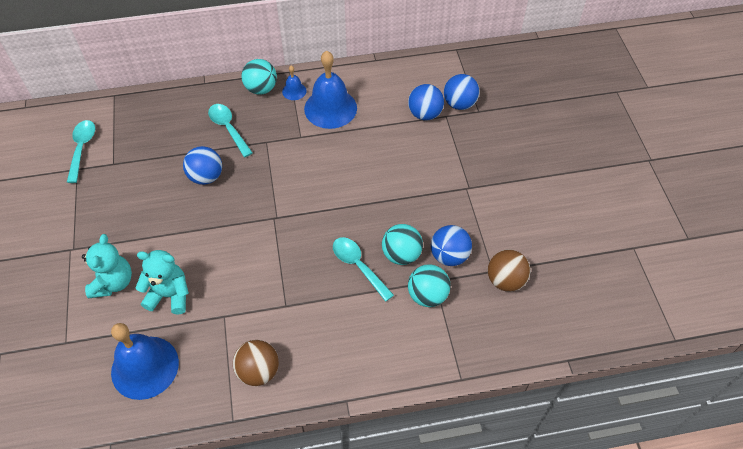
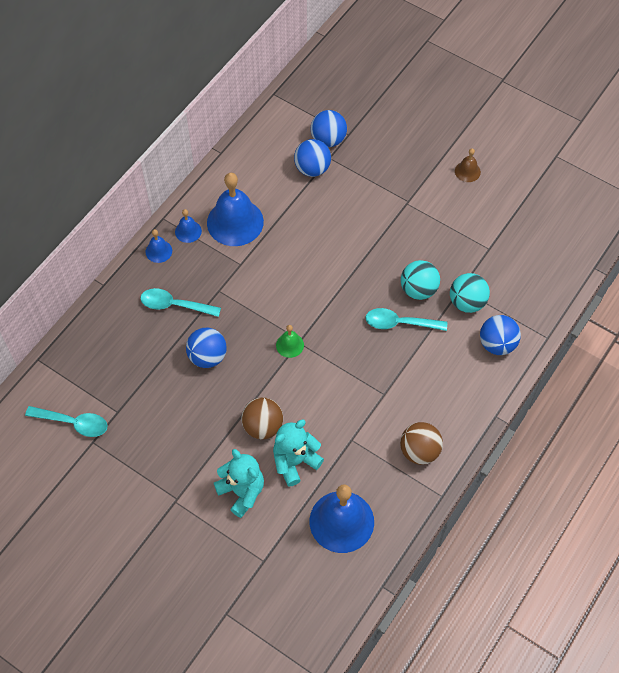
camera: 45 degrees left, 5 degrees up
(82, 148) = (73, 423): turquoise spoon -> turquoise spoon turned 150 degrees clockwise
(261, 89) = (158, 251): turquoise ball -> blue bell
(265, 214) = (290, 345): none -> green bell
(449, 256) = (450, 263): blue ball -> blue ball (497, 344)
(505, 280) = (503, 248): brown ball -> brown ball (263, 426)
(542, 202) = (467, 171): none -> brown bell

